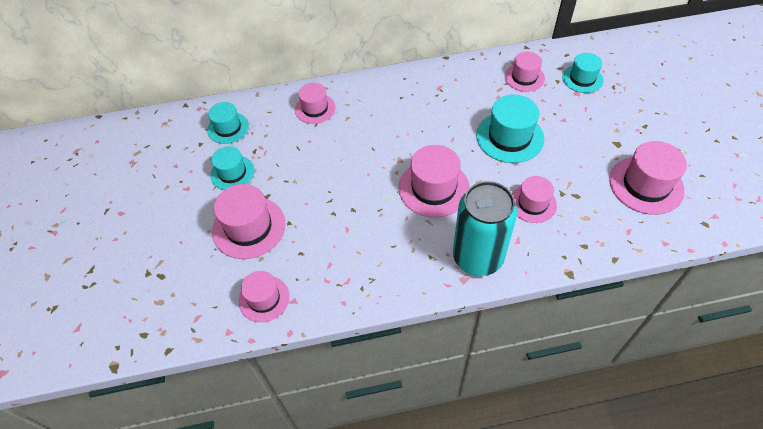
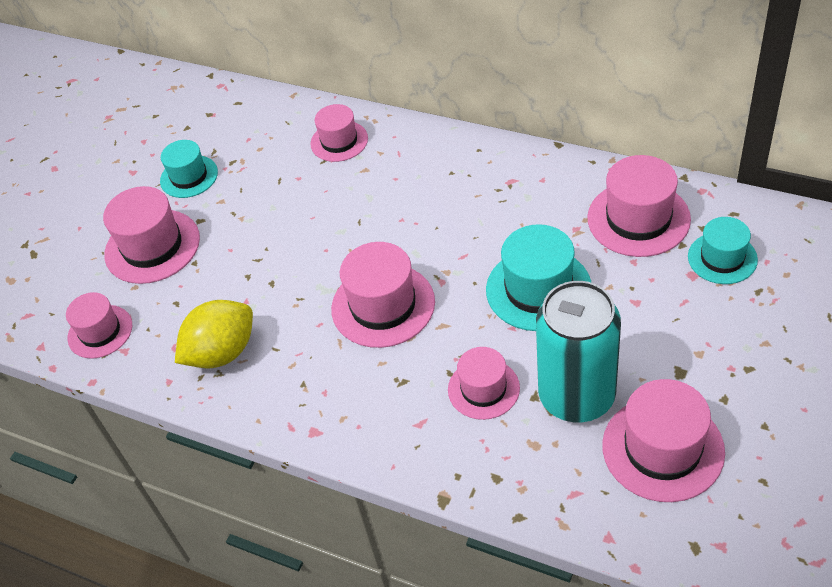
camera: 40 degrees right, 5 degrees down
(228, 128) = (229, 122): turquoise hat -> none
(362, 266) = (222, 352): none -> yellow lemon
(478, 257) = (354, 415): turquoise can -> turquoise can (576, 396)
(524, 77) = (638, 218): pink hat -> pink hat, size x1.56

